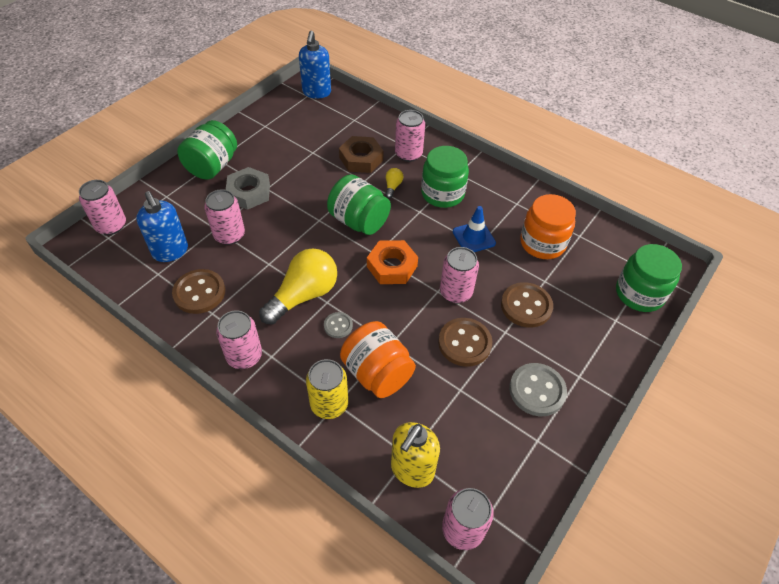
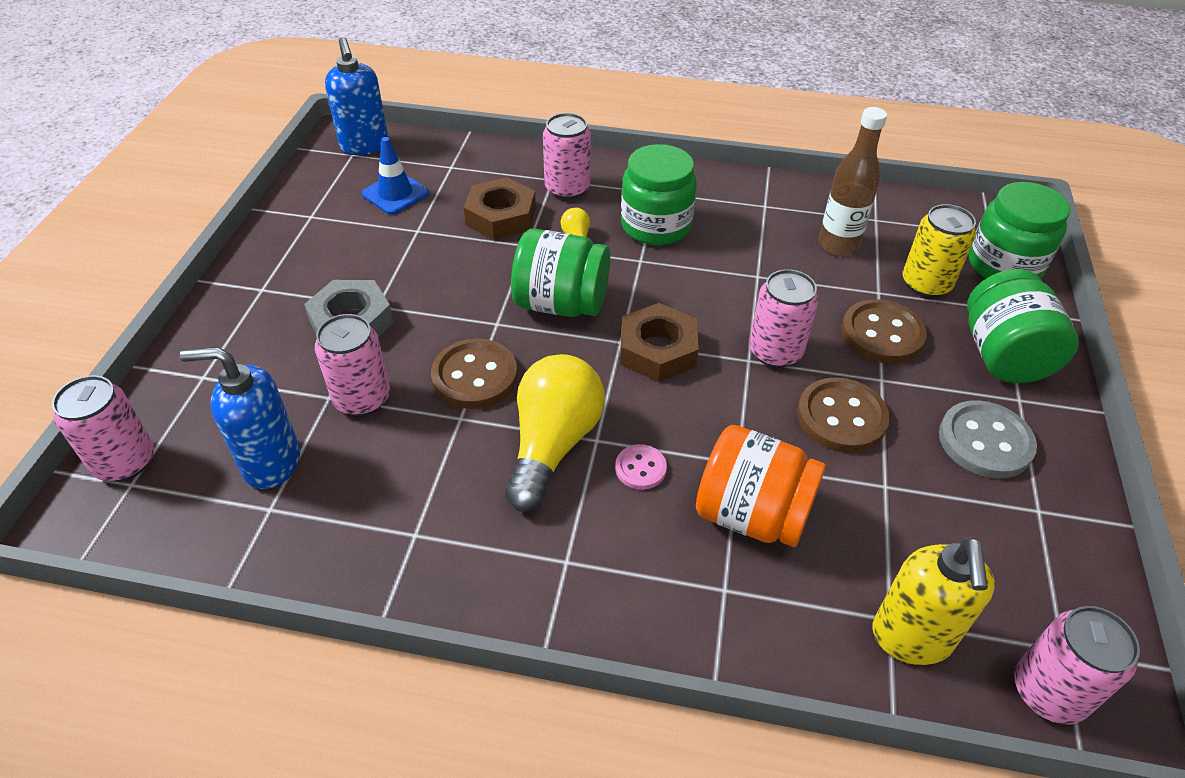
camera: 25 degrees left, 5 degrees down
(170, 251) = (271, 463): blue soap dispenser -> blue soap dispenser turned 150 degrees clockwise
(199, 293) = (370, 510): brown button -> brown button (475, 376)
(212, 166) = (259, 303): green jar -> green jar (1003, 355)
(244, 356) = (521, 581): pink can -> none
(329, 404) = (714, 595): yellow can -> yellow can (926, 284)
(338, 326) = (640, 468): grey button -> pink button
(392, 266) = (657, 350): orange nut -> brown nut
(474, 237) = (743, 269): blue traffic cone -> blue traffic cone (395, 194)
(542, 243) = (838, 245): orange jar -> brown bottle

